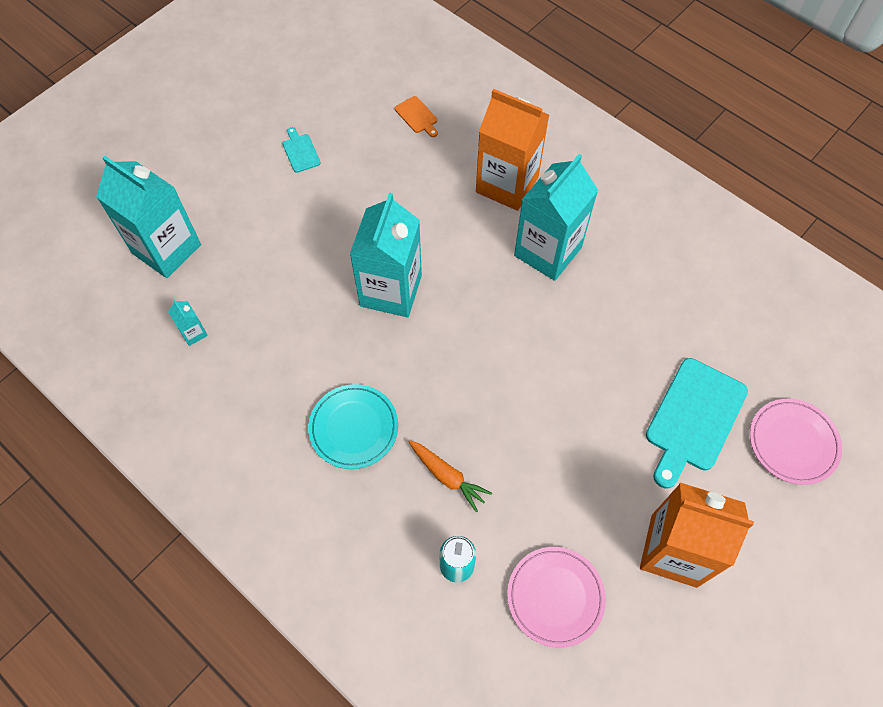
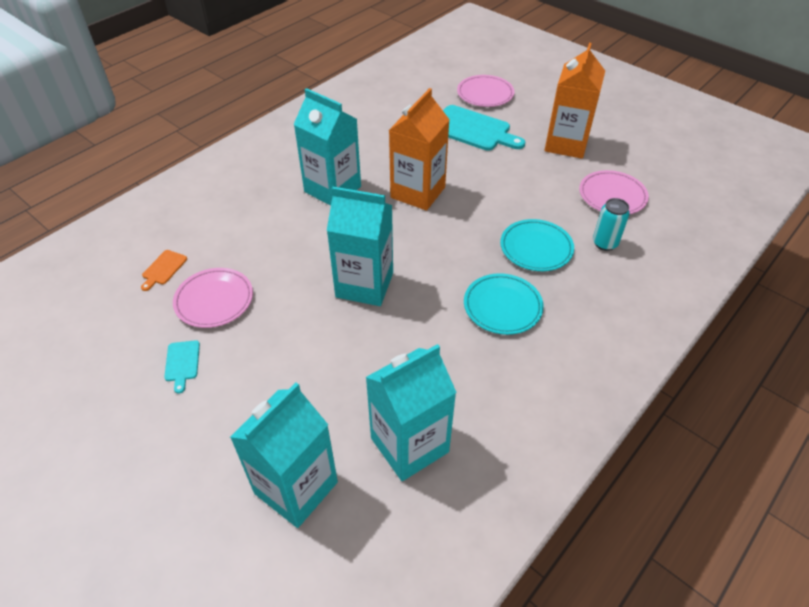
camera: 90 degrees left, 15 degrees down
(193, 333) = (409, 445): turquoise carton -> turquoise carton, size x2.48
(300, 151) = (182, 363): turquoise cutting board -> turquoise cutting board turned 75 degrees counterclockwise
(374, 163) = (214, 300): none -> pink plate
(417, 116) = (163, 269): orange cutting board -> orange cutting board turned 150 degrees clockwise
(447, 476) = (536, 248): orange carrot -> turquoise plate
(507, 184) = (260, 210): orange carton -> orange carton (418, 192)

